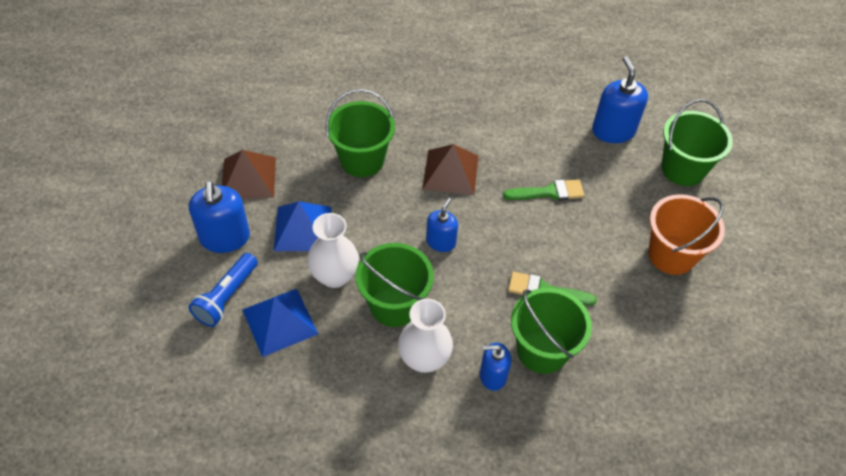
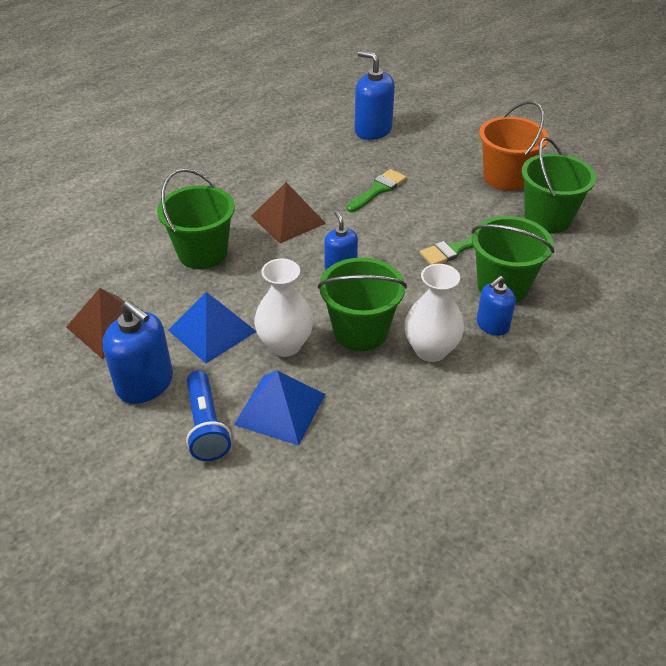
camera: 40 degrees left, 10 degrees down
(683, 169) = (447, 127): green bucket -> green bucket (547, 218)

